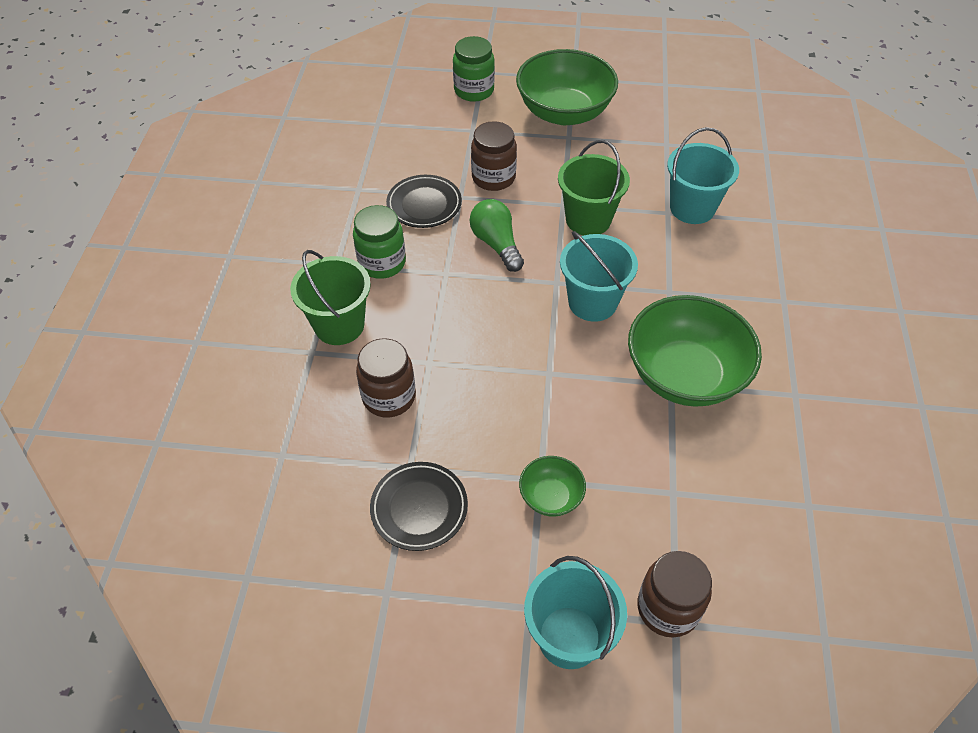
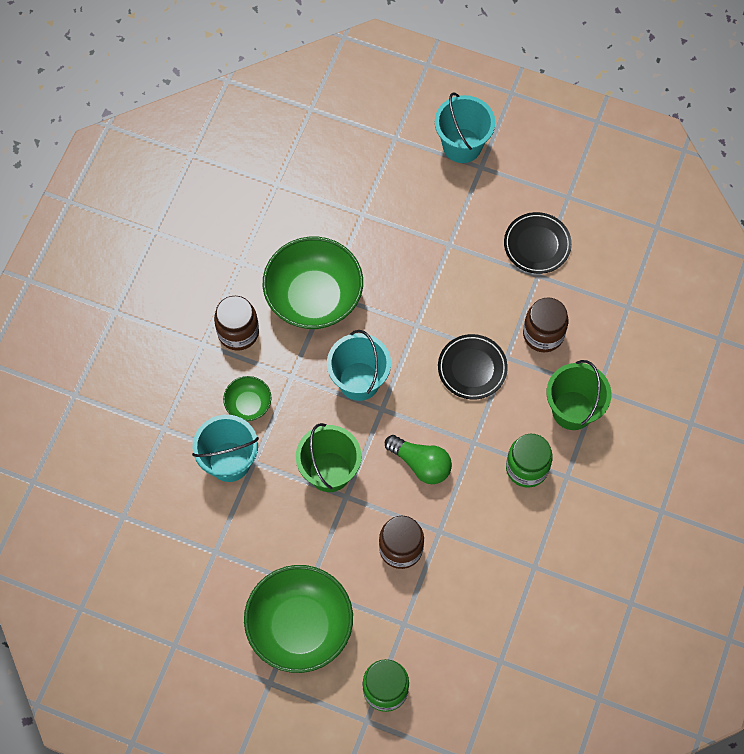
camera: 165 degrees left, 15 degrees up
(424, 205) = (475, 529): black plate -> black plate (472, 368)
(496, 244) = (421, 464): green light bulb -> green light bulb turned 45 degrees counterclockwise
(551, 496) = (445, 231): green bowl -> green bowl (248, 404)
(667, 608) = (396, 147): brown jar -> brown jar (238, 332)

